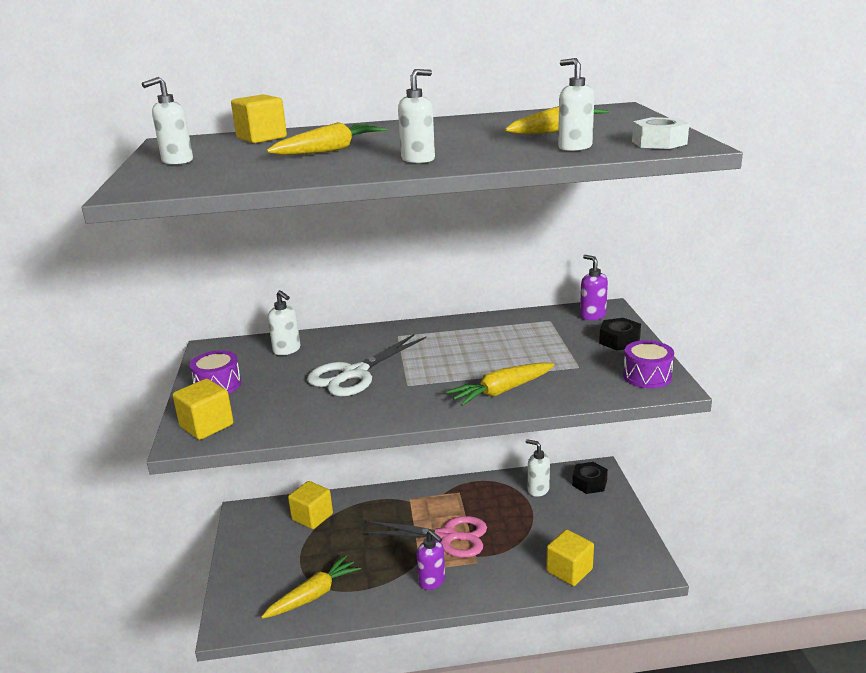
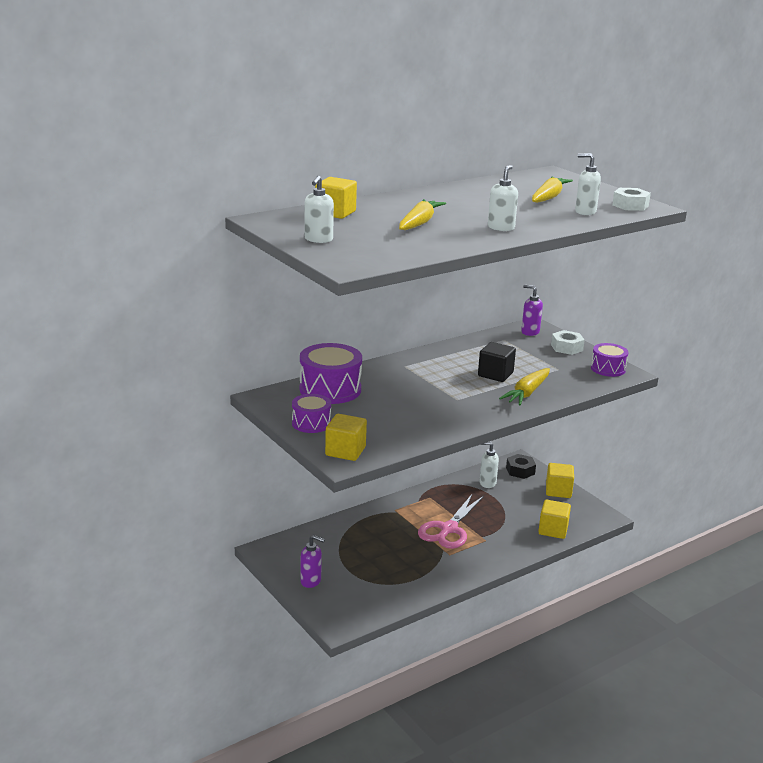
camera: 30 degrees left, 0 degrees up
(287, 350) = (330, 389): white soap dispenser -> purple drum
(312, 517) = (328, 540): yellow cube -> yellow cube (558, 491)
(313, 595) = (385, 590): yellow carrot -> none
(354, 374) = (408, 398): white scissors -> none
(432, 581) = (465, 560): purple soap dispenser -> purple soap dispenser (311, 581)
(446, 537) = (448, 529): pink scissors -> pink scissors turned 135 degrees clockwise
(490, 361) = (495, 374): none -> black cube
(619, 341) = (566, 347): black nut -> white nut

